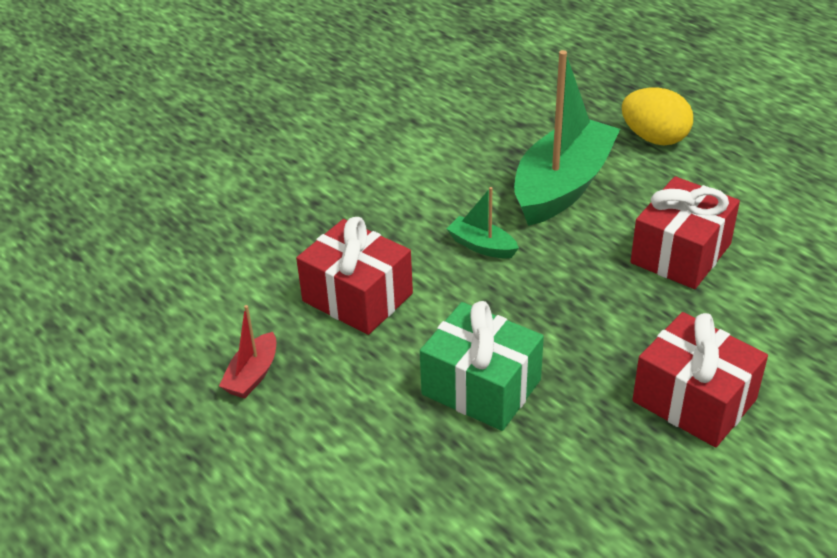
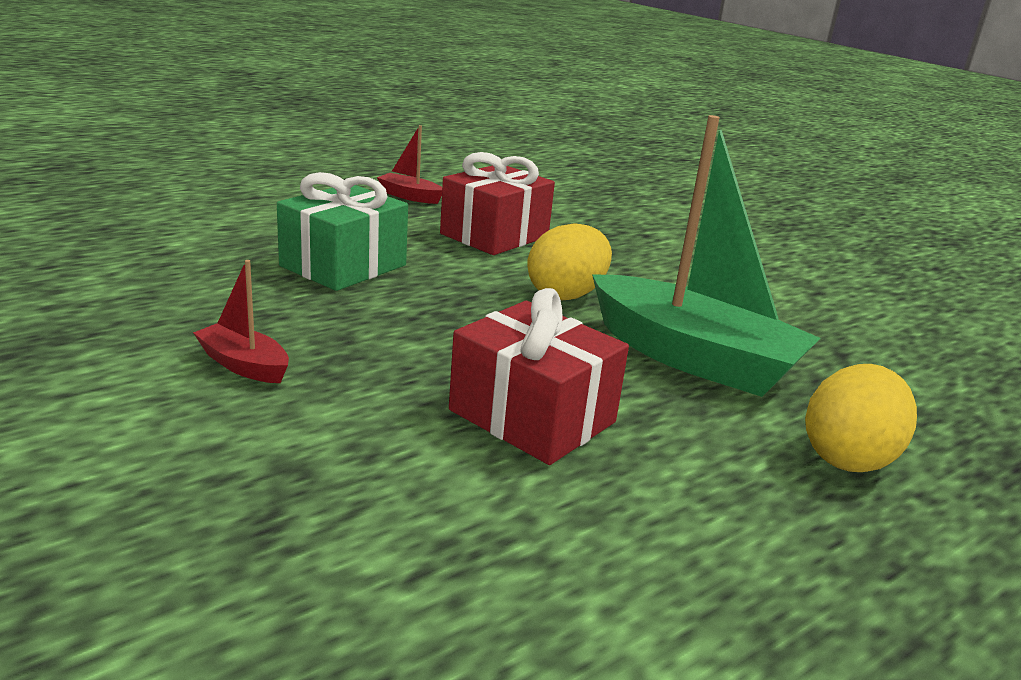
camera: 90 degrees right, 15 degrees down
(482, 246) = (566, 294): green boat -> yellow egg
(694, 400) = (244, 365): red gift -> red boat

